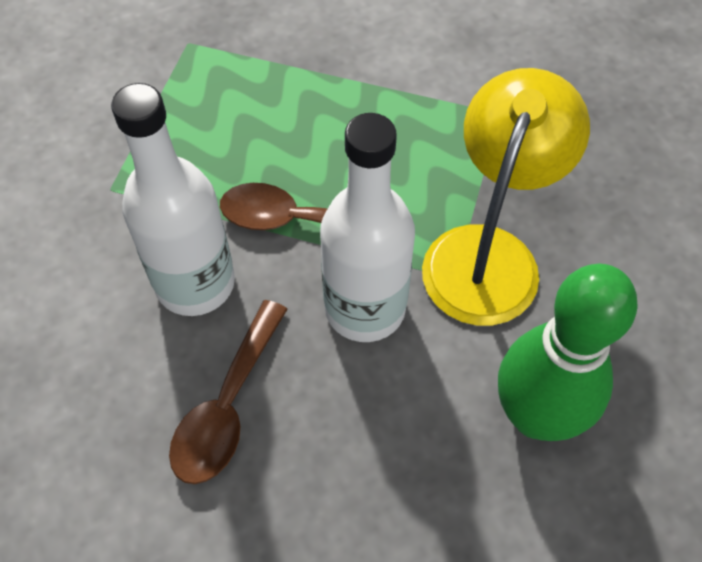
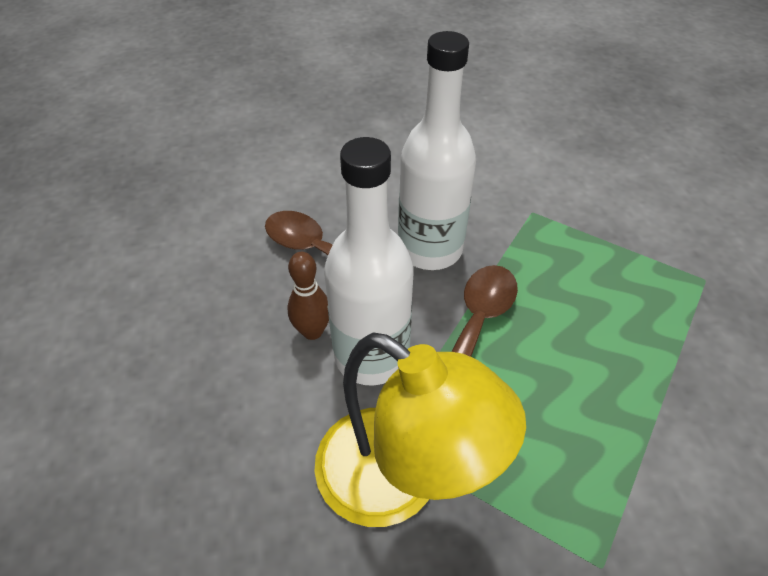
camera: 105 degrees right, 10 degrees down
(350, 376) = (312, 331): none -> brown bowling pin
(536, 415) = (213, 466): green bowling pin -> none

